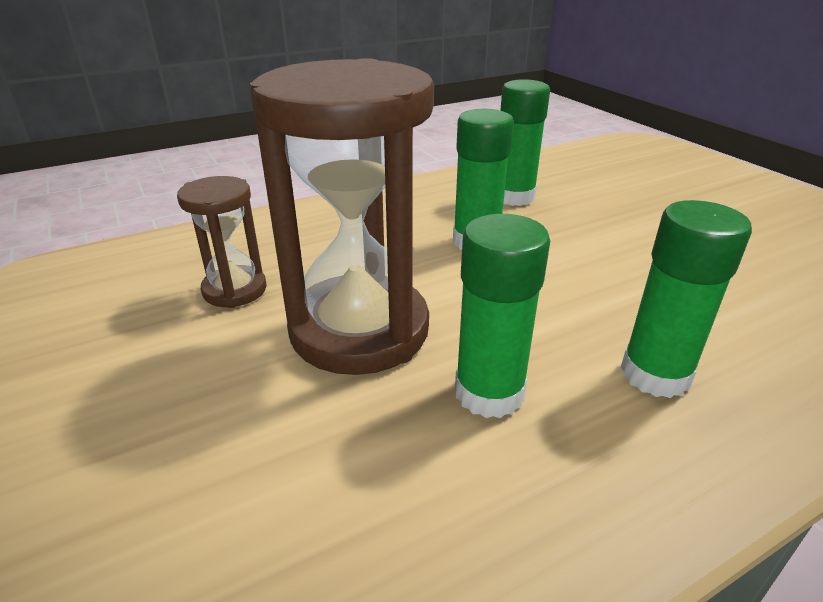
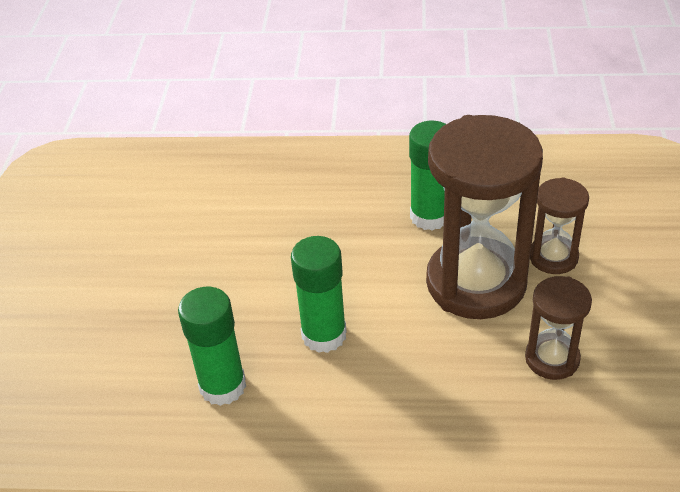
camera: 145 degrees left, 10 degrees up
(265, 400) = (553, 257): none -> brown hourglass
(655, 374) = (335, 193): green glue stick -> none

